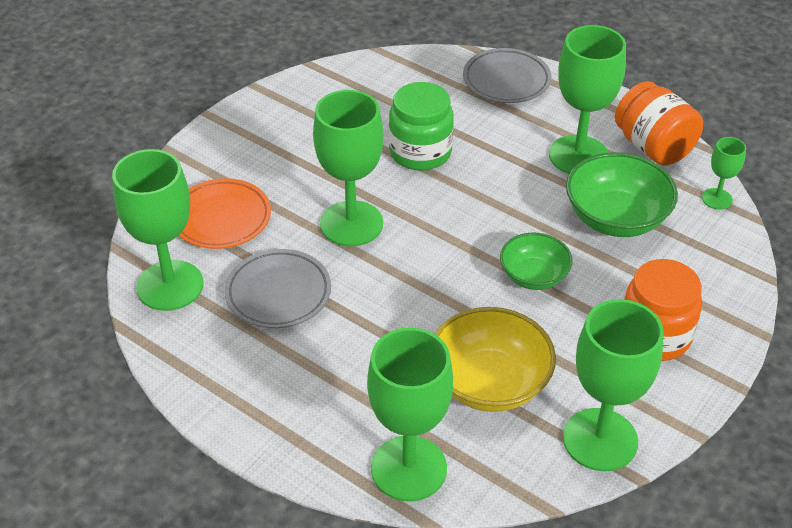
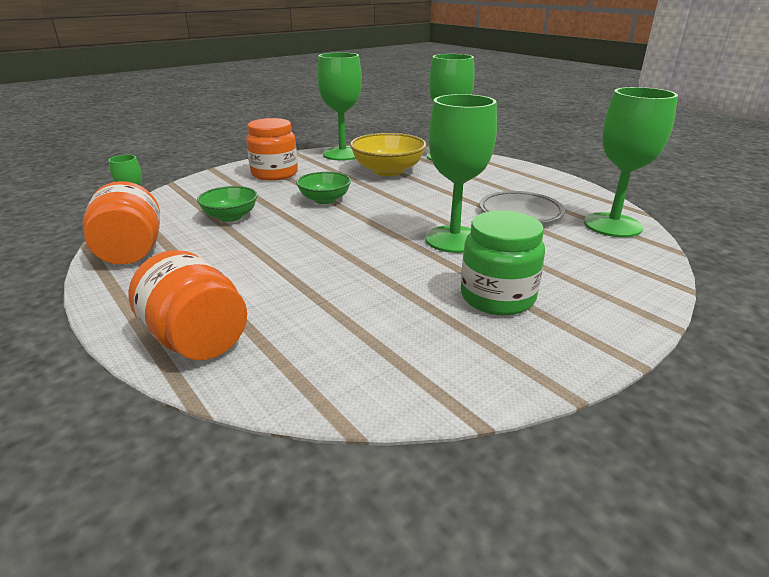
camera: 165 degrees left, 15 degrees down
(221, 218) = (580, 257): orange plate -> none
(420, 152) = (363, 279): green jar -> green jar (497, 297)
(506, 80) = (197, 339): grey plate -> orange jar
(578, 156) = (208, 255): green goblet -> none
(616, 218) = (230, 217): green bowl -> green bowl, size x0.63

